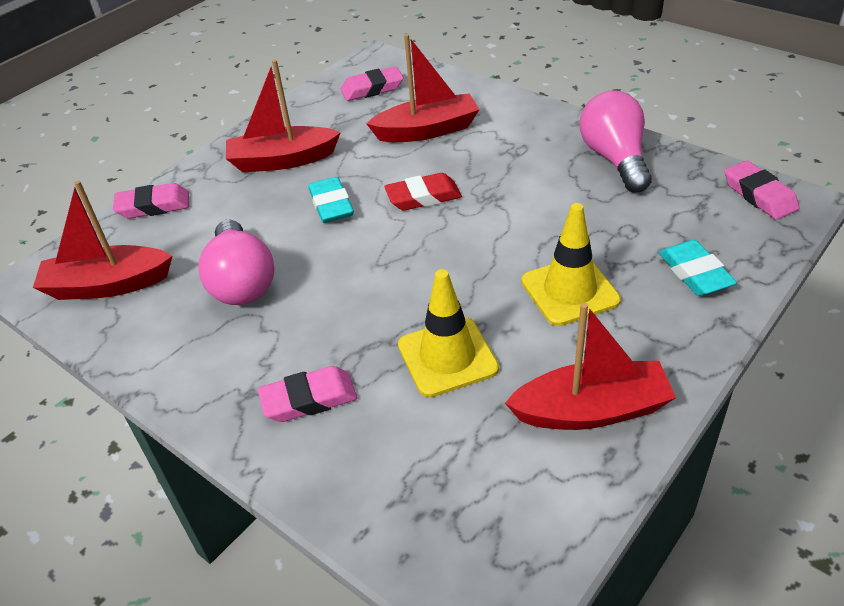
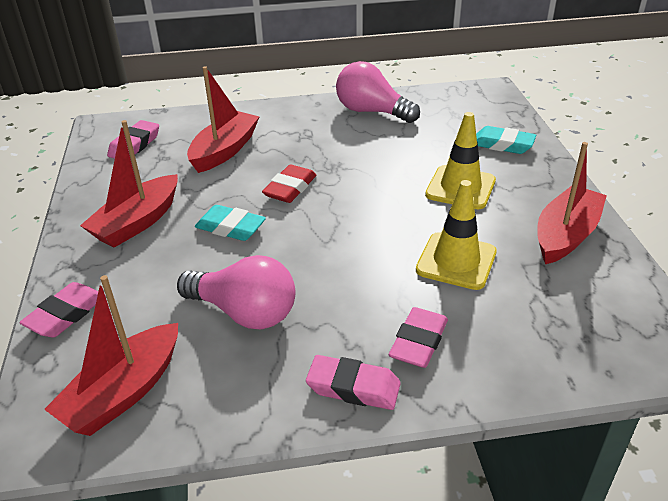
camera: 50 degrees left, 5 degrees down
(759, 195) = (471, 95): pink eraser -> pink eraser (353, 387)

